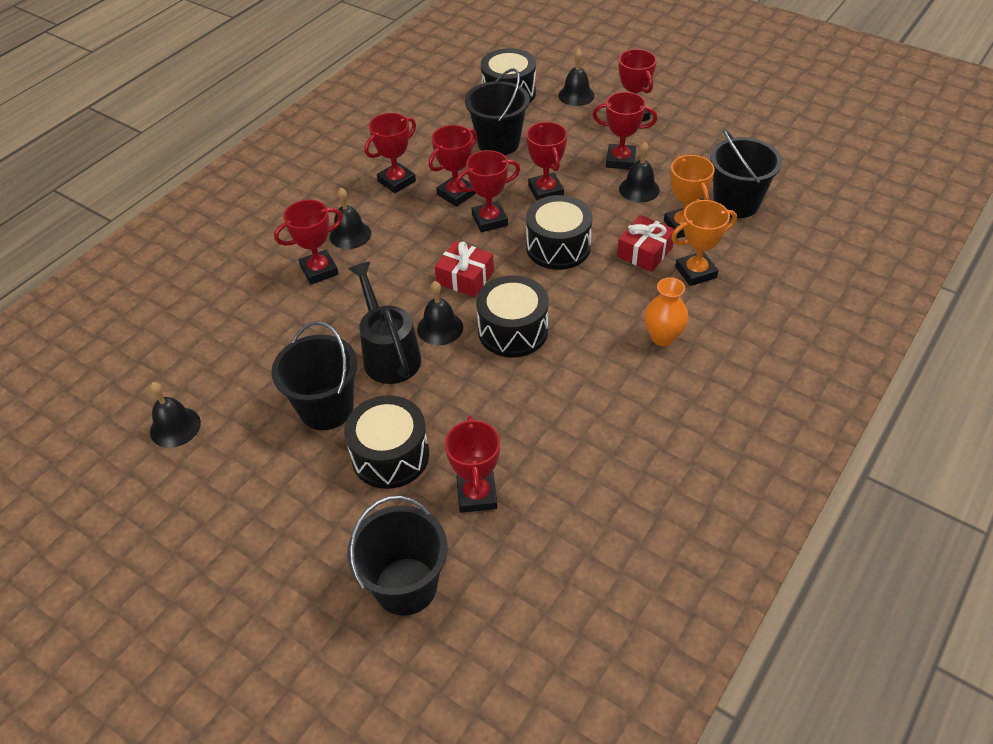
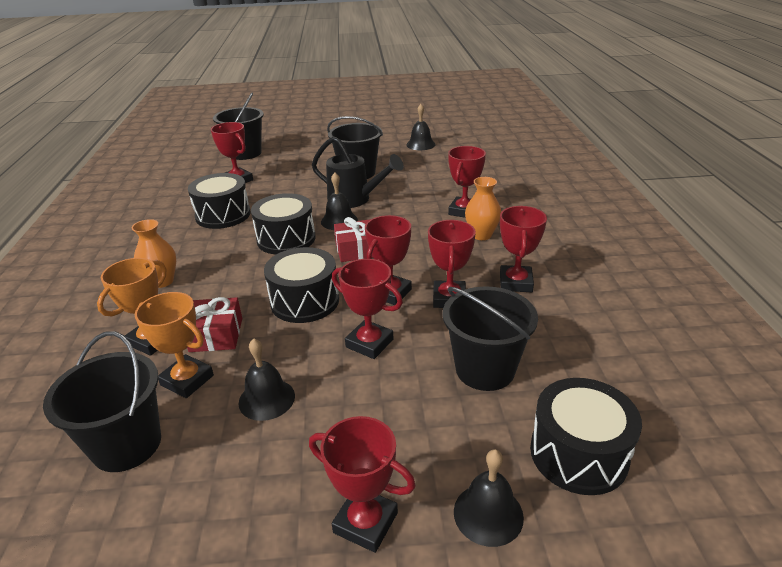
camera: 140 degrees right, 15 degrees down
(350, 235) = (481, 235): black bell -> orange vase
(390, 455) = (300, 174): black drum -> black drum (223, 215)
(620, 160) = (319, 427): red trophy -> none

